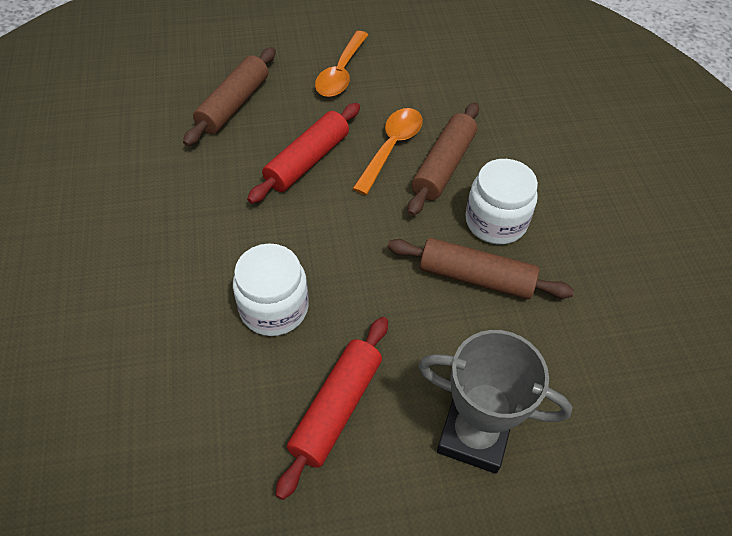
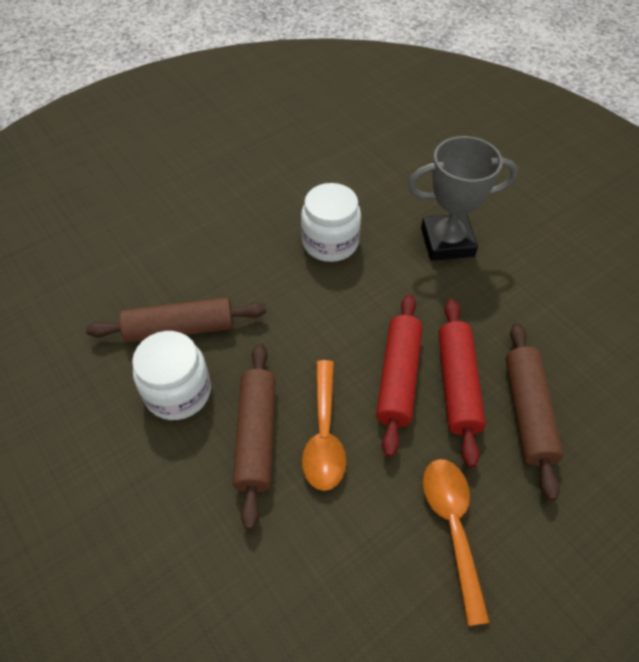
camera: 155 degrees right, 0 degrees up
(336, 408) = (247, 204): red rolling pin -> red rolling pin (458, 385)
(474, 435) = (147, 223): grey trophy -> grey trophy (447, 242)

